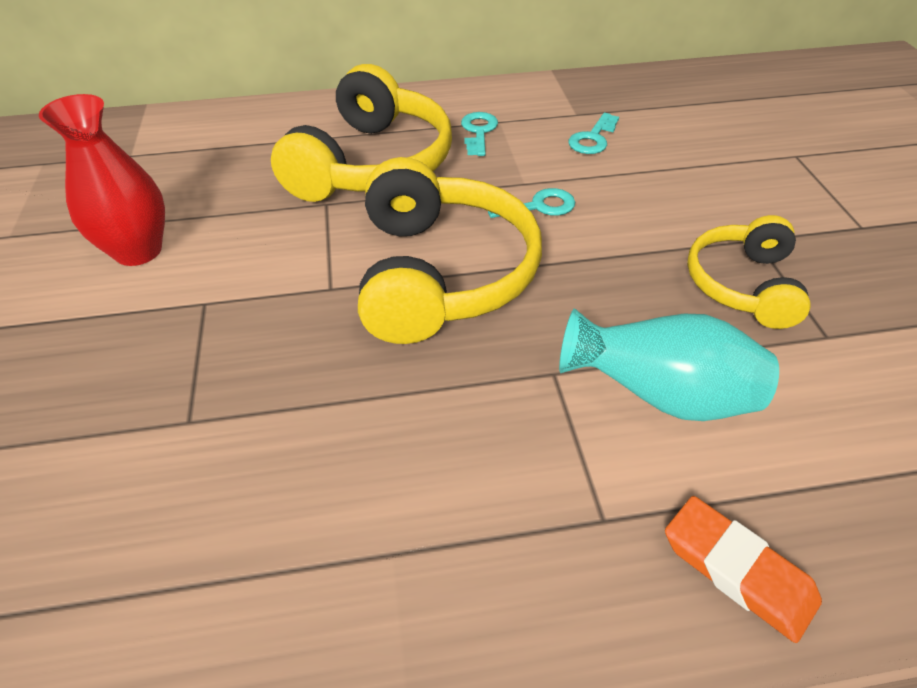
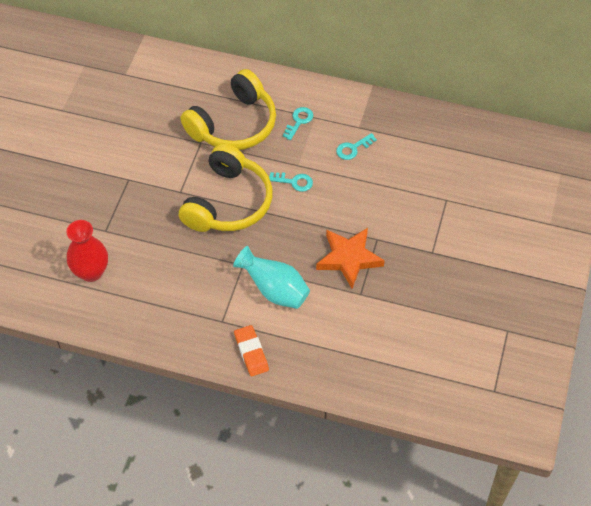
camera: 25 degrees right, 10 degrees up
(138, 251) = (111, 140): red vase -> red vase (91, 272)
(743, 285) = (349, 258): yellow headphones -> orange star

